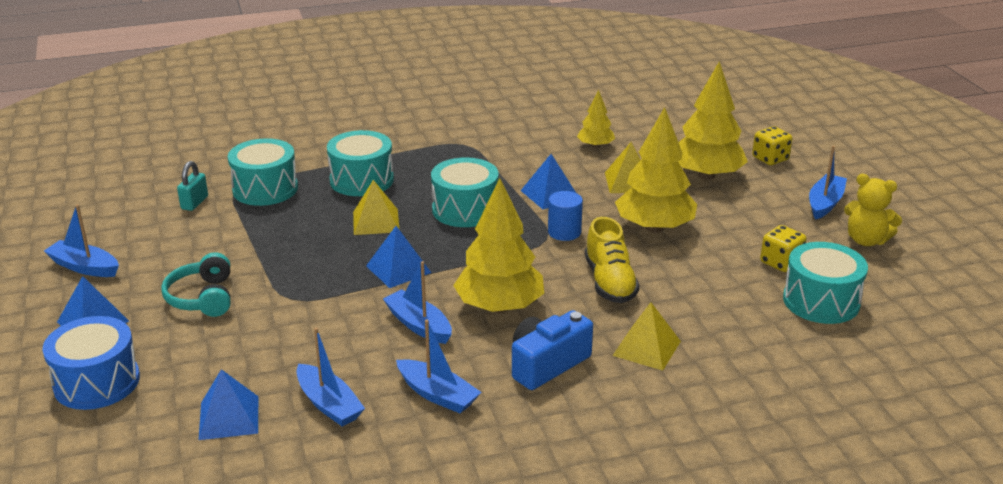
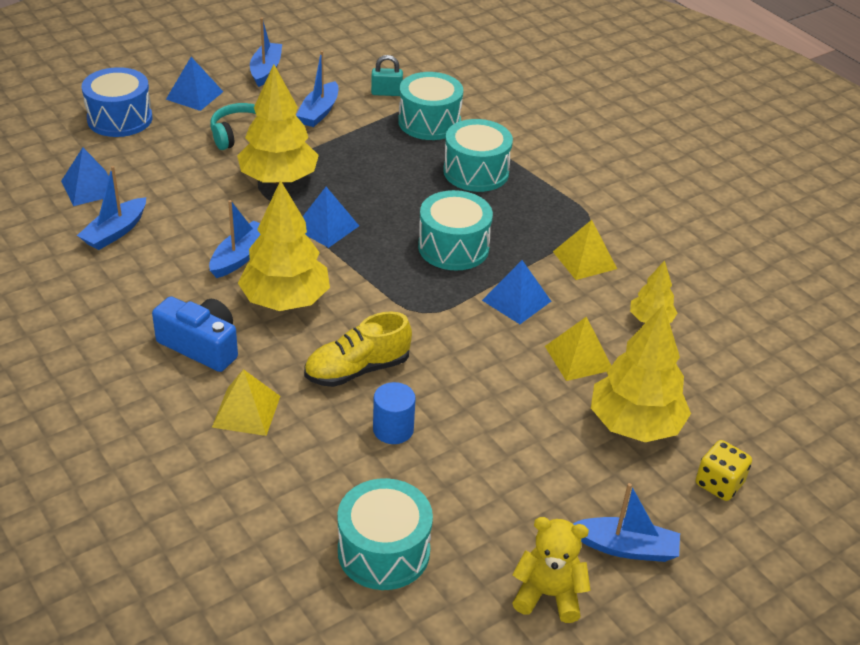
camera: 70 degrees right, 10 degrees up
(376, 221) = (403, 197): yellow pyramid -> yellow pyramid (584, 260)
(437, 395) = (140, 287): blue boat -> blue boat (319, 112)
(564, 232) = (442, 323): blue cylinder -> blue cylinder (393, 429)
(654, 227) = (485, 391): yellow tree -> yellow tree (278, 179)
(781, 263) = (455, 509): yellow dice -> none
(866, 240) = (548, 595): yellow teddy bear -> yellow teddy bear turned 90 degrees clockwise

